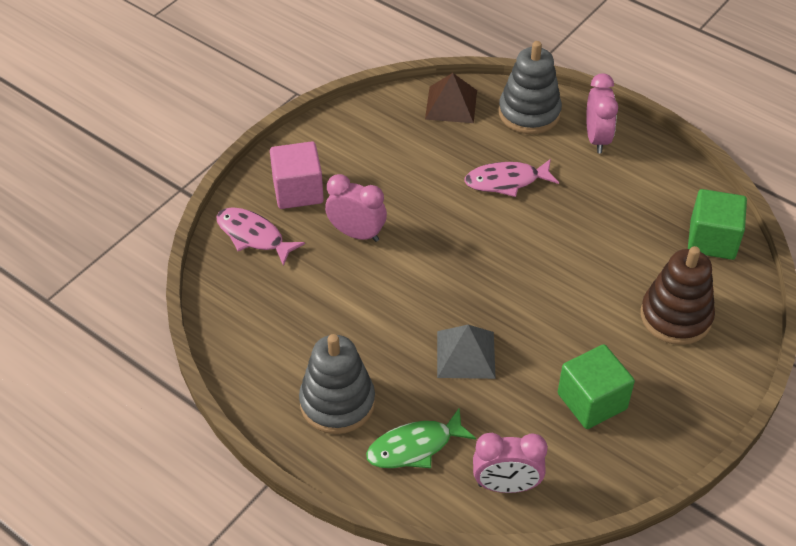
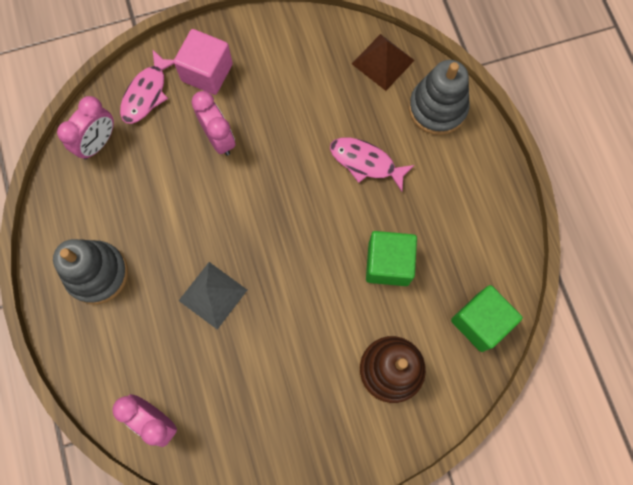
camera: 35 degrees right, 25 degrees up
(253, 236) = (146, 93): pink fish -> pink fish turned 135 degrees counterclockwise
(415, 447) = (119, 345): green fish -> none
(592, 401) = (268, 396): green cube -> green cube (388, 263)
(597, 139) = (470, 167): pink clock -> pink clock (98, 143)

